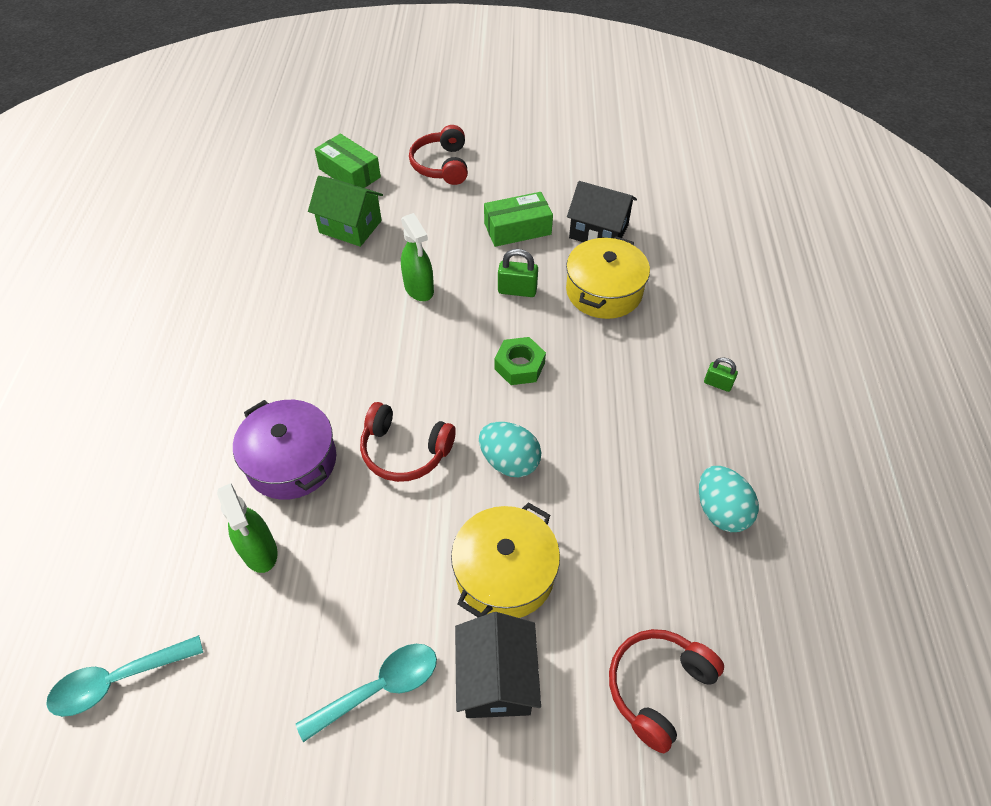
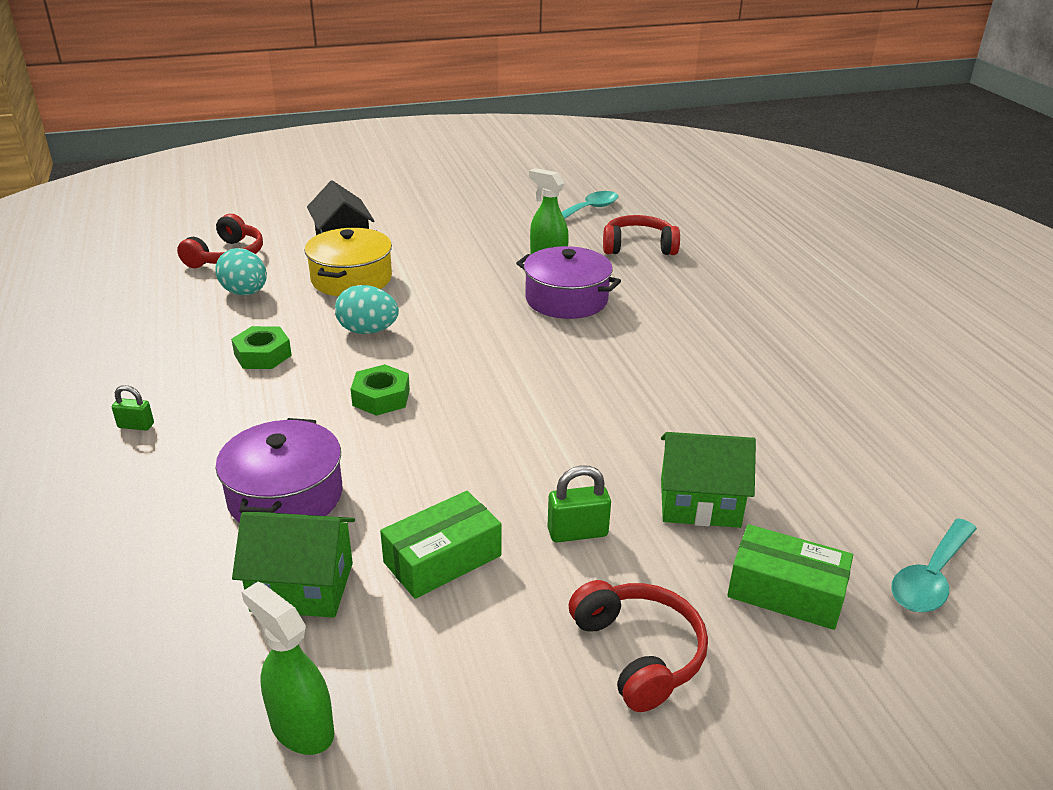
camera: 160 degrees right, 20 degrees down
(379, 688) = (420, 230): turquoise spoon -> turquoise spoon (931, 577)
(405, 451) = (470, 321): red headphones -> red headphones (638, 247)
(419, 289) = (543, 446): green spray bottle -> green spray bottle (301, 727)
(517, 290) = (411, 471): green padlock -> green padlock (577, 532)
(598, 231) = (302, 587): black house -> green house
(604, 291) = (285, 496): yellow pot -> purple pot
(615, 449) = (263, 355): none -> green nut
(720, 511) = (158, 336): turquoise egg -> turquoise egg (245, 293)

